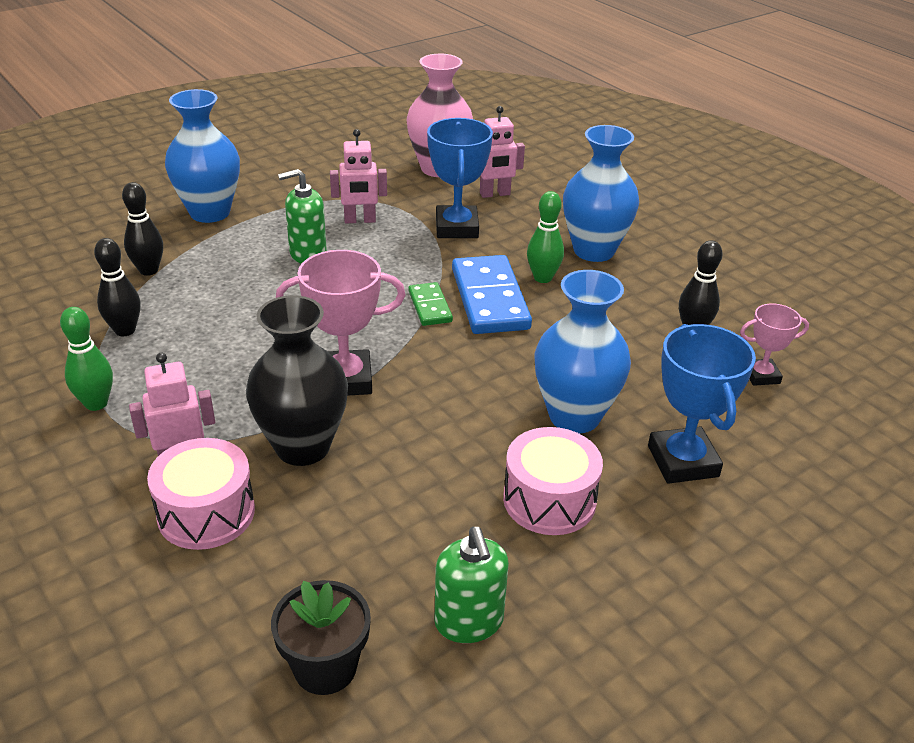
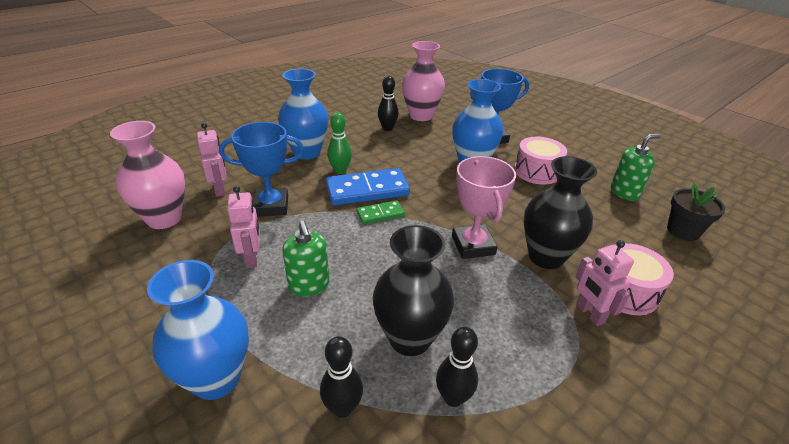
camera: 95 degrees left, 0 degrees up
(96, 403) = (560, 387): green bowling pin -> none
(207, 312) = (410, 338): none -> black vase
(761, 376) = (421, 116): pink trophy -> pink vase

